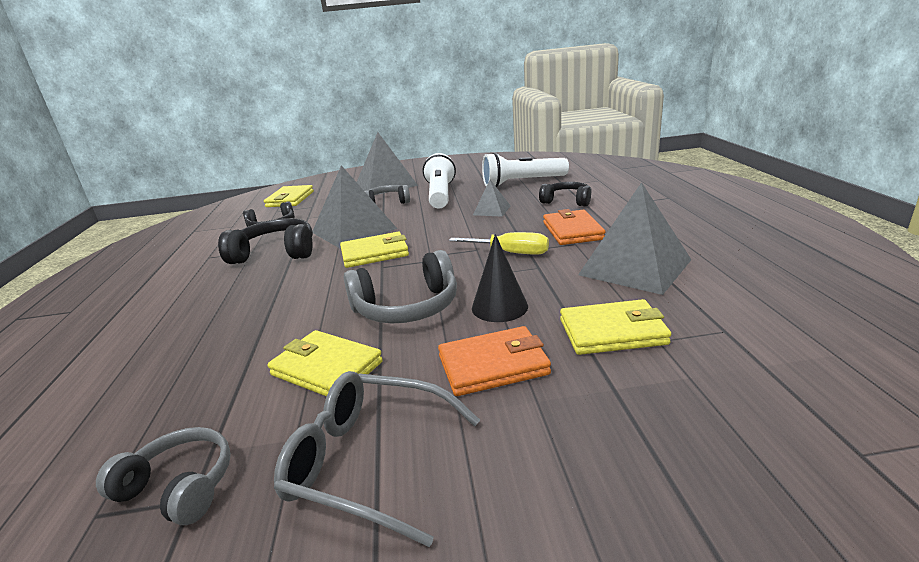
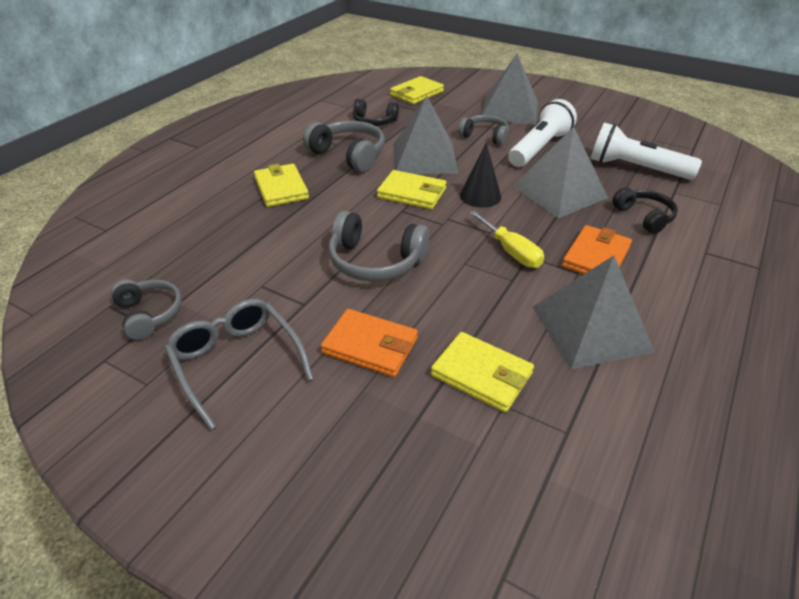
camera: 35 degrees right, 15 degrees up
(275, 253) = (348, 155): black headphones -> grey headphones
(327, 368) = (279, 282): yellow wallet -> yellow wallet (281, 188)
(491, 210) = (559, 192): grey pyramid -> grey pyramid, size x2.00
(499, 307) = (434, 300): black cone -> black cone (480, 196)

